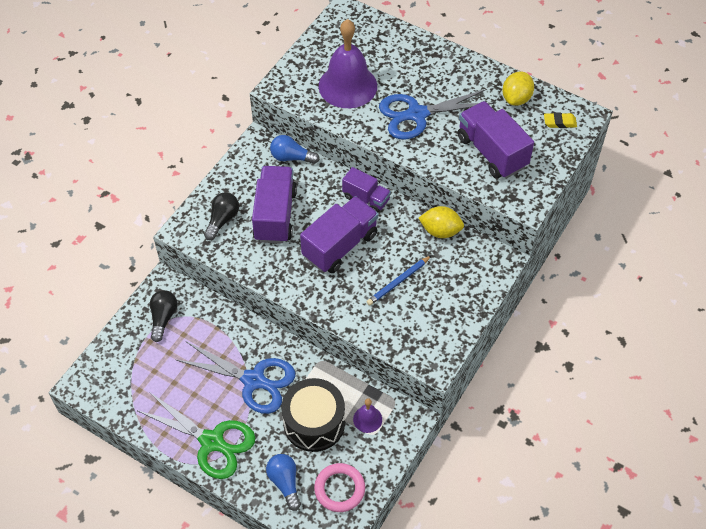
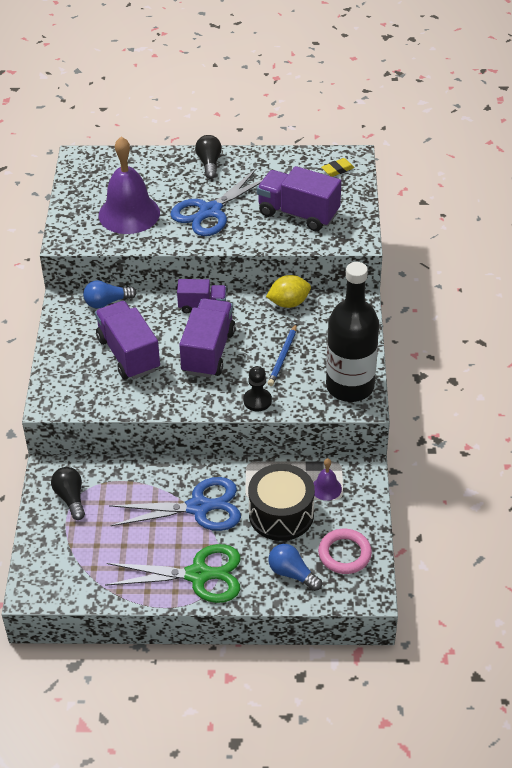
camera: 30 degrees left, 10 degrees down
(222, 220) = (80, 379): black light bulb -> black light bulb (209, 163)
(347, 313) = (257, 401): none -> black pawn
(435, 340) = (350, 386): none -> black bottle
(516, 98) = (287, 166): yellow lemon -> none

